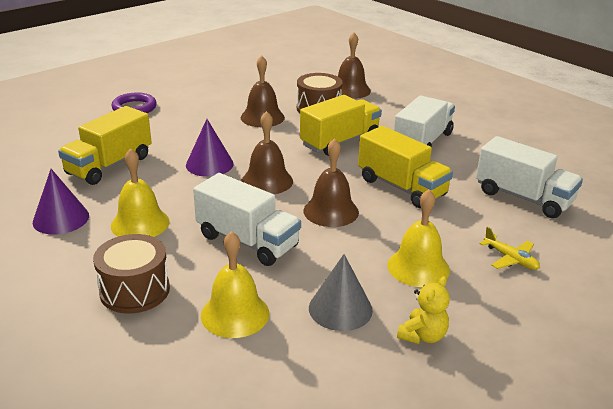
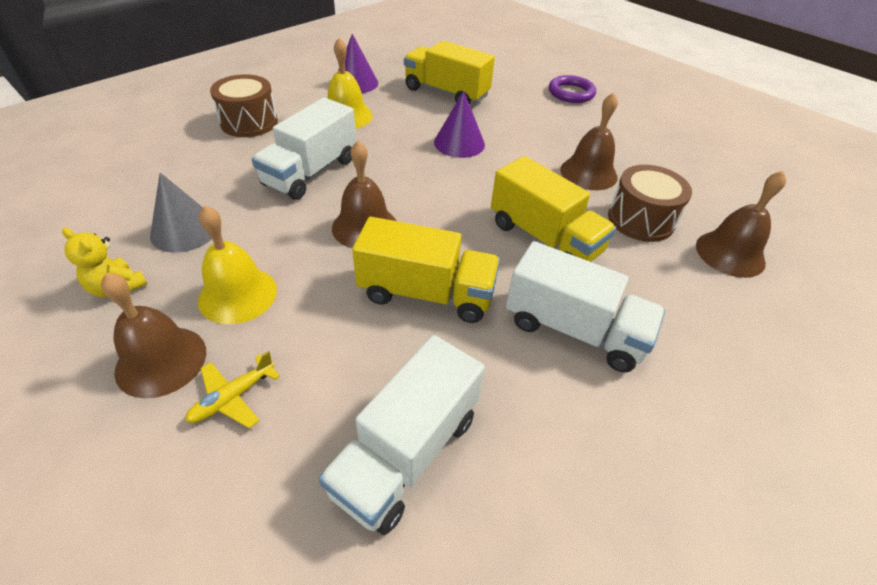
camera: 85 degrees right, 15 degrees up
(235, 314) = (201, 170): yellow bell -> none
(267, 181) = (429, 180): brown bell -> brown bell (161, 361)
(401, 187) = (426, 293): yellow truck -> yellow truck turned 120 degrees counterclockwise

